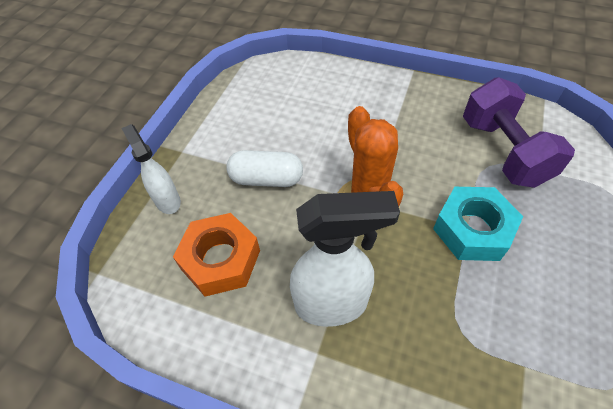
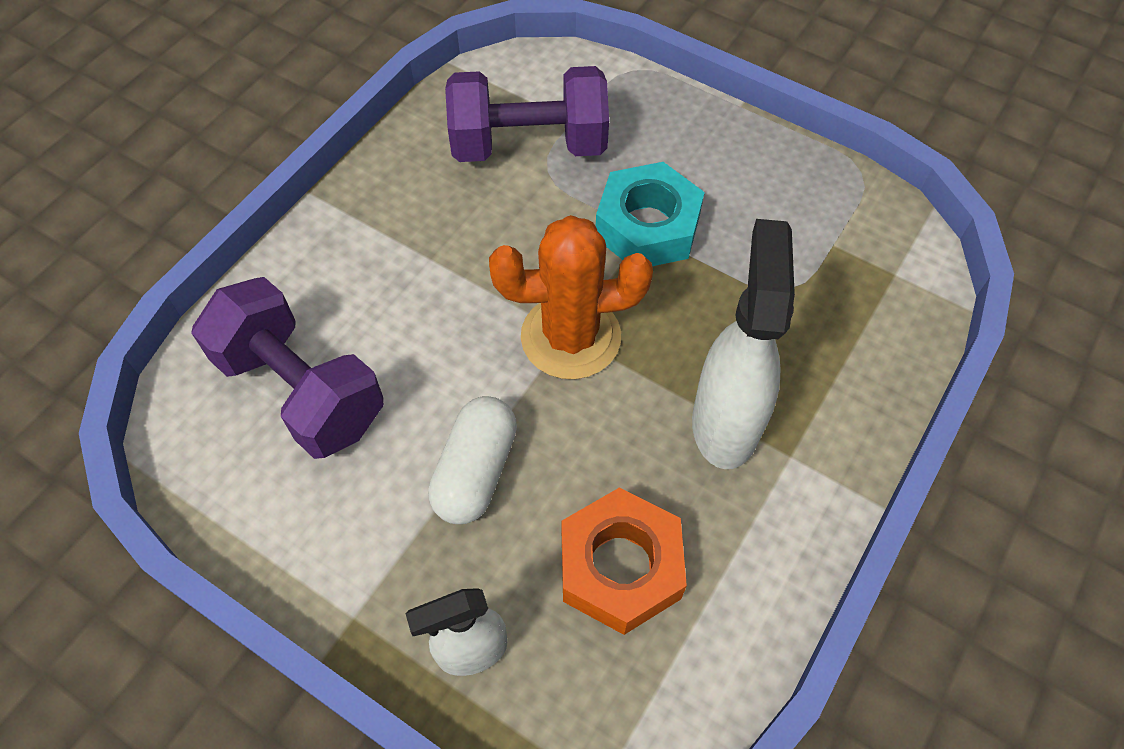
camera: 80 degrees left, 5 degrees up
(295, 101) = (301, 390): none -> purple dumbbell

